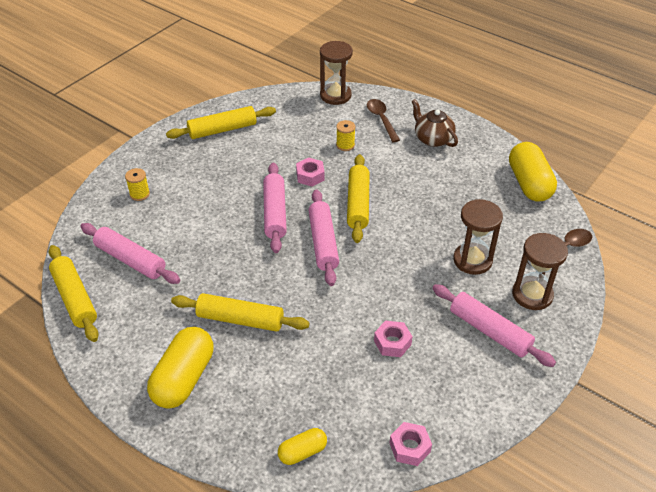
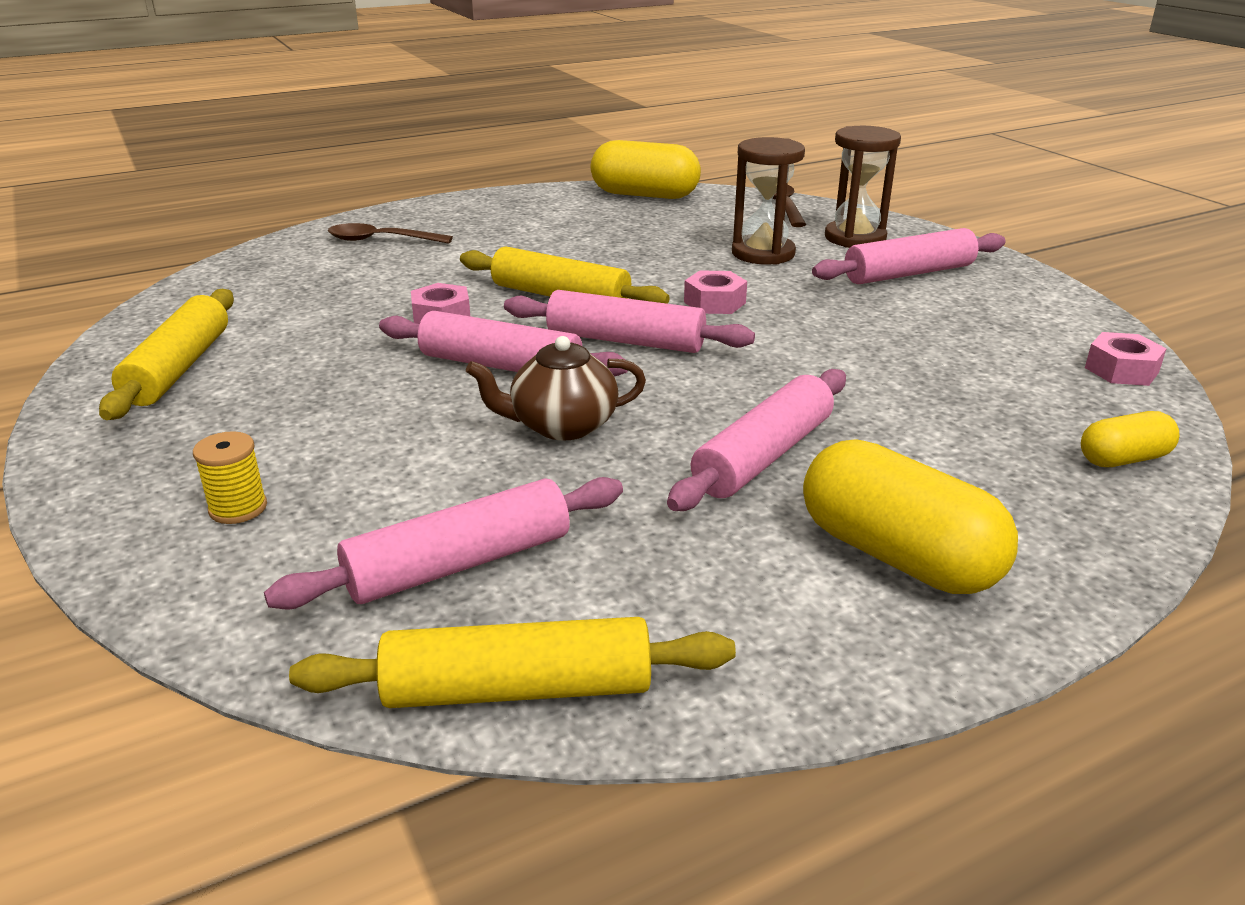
camera: 65 degrees left, 15 degrees down
(240, 319) = (763, 456): yellow rolling pin -> pink rolling pin
(302, 452) = (1123, 459): yellow capsule -> yellow capsule turned 75 degrees clockwise
(335, 95) = (262, 257): brown hourglass -> none
(345, 145) = (403, 276): yellow spool -> none
(392, 343) = (899, 337): pink nut -> pink nut (714, 302)
(432, 139) = (479, 221): brown teapot -> brown teapot (562, 425)

